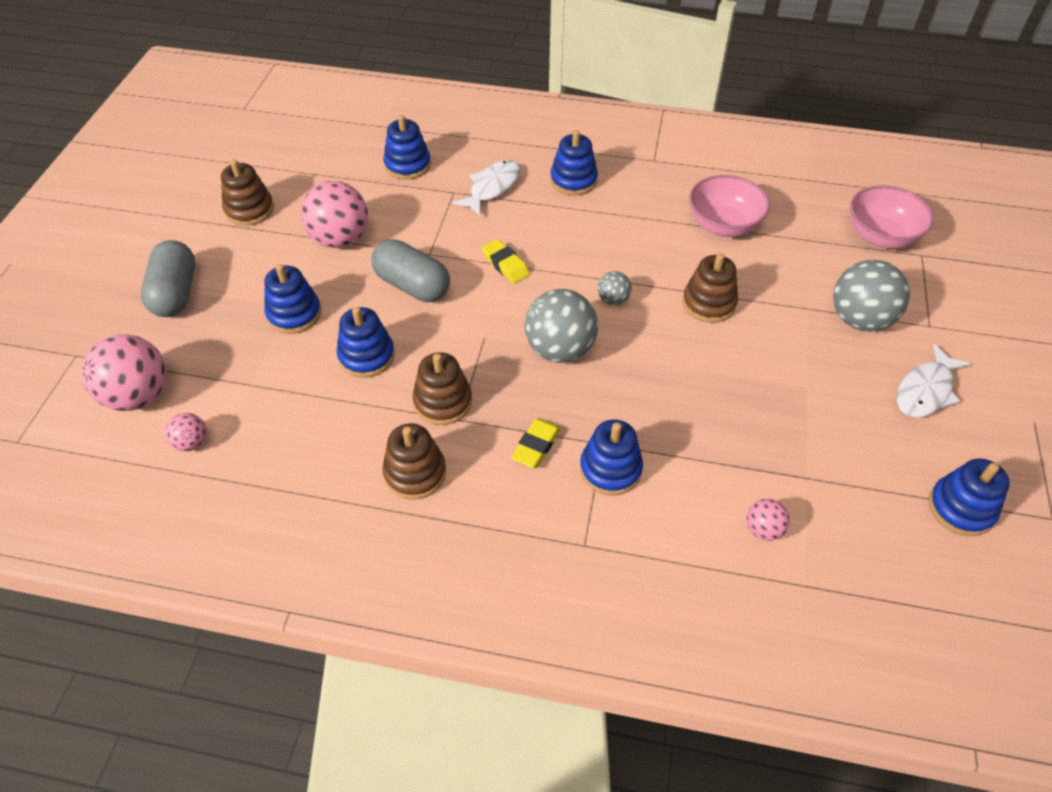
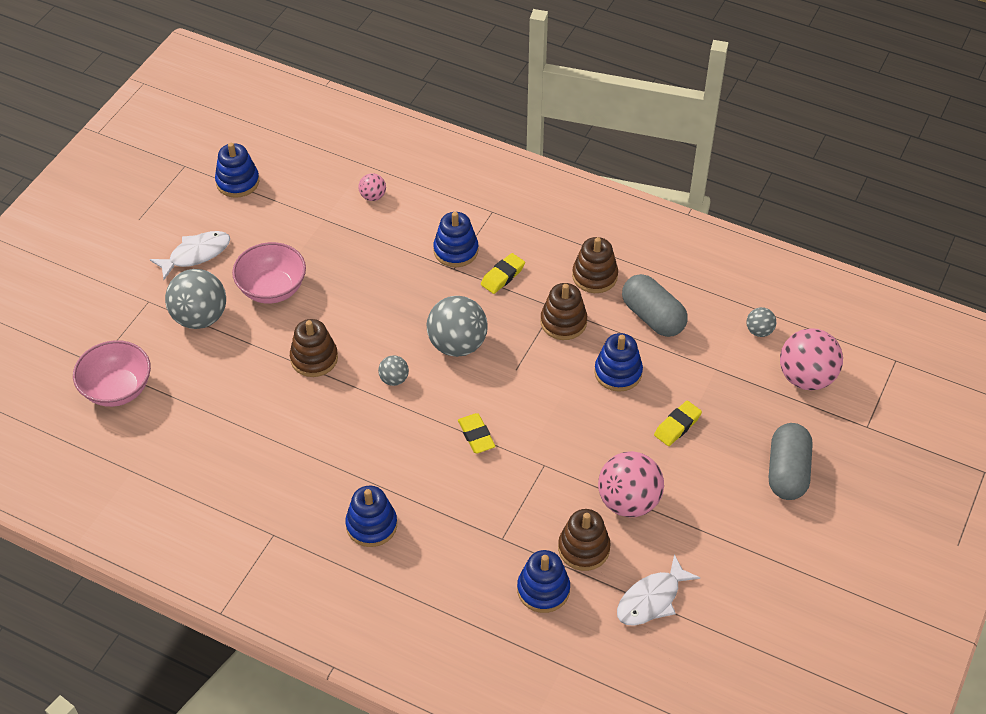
camera: 165 degrees left, 0 degrees up
(192, 443) = (759, 331): pink ball -> grey ball
(249, 210) = (720, 562): brown stacking toy -> brown stacking toy (583, 548)
(294, 314) = (677, 426): blue stacking toy -> yellow eraser
(412, 285) = (567, 432): grey capsule -> grey capsule (653, 317)
(492, 188) = (460, 534): white fish -> white fish (651, 599)
(723, 226) = (253, 434): pink bowl -> pink bowl (272, 289)

